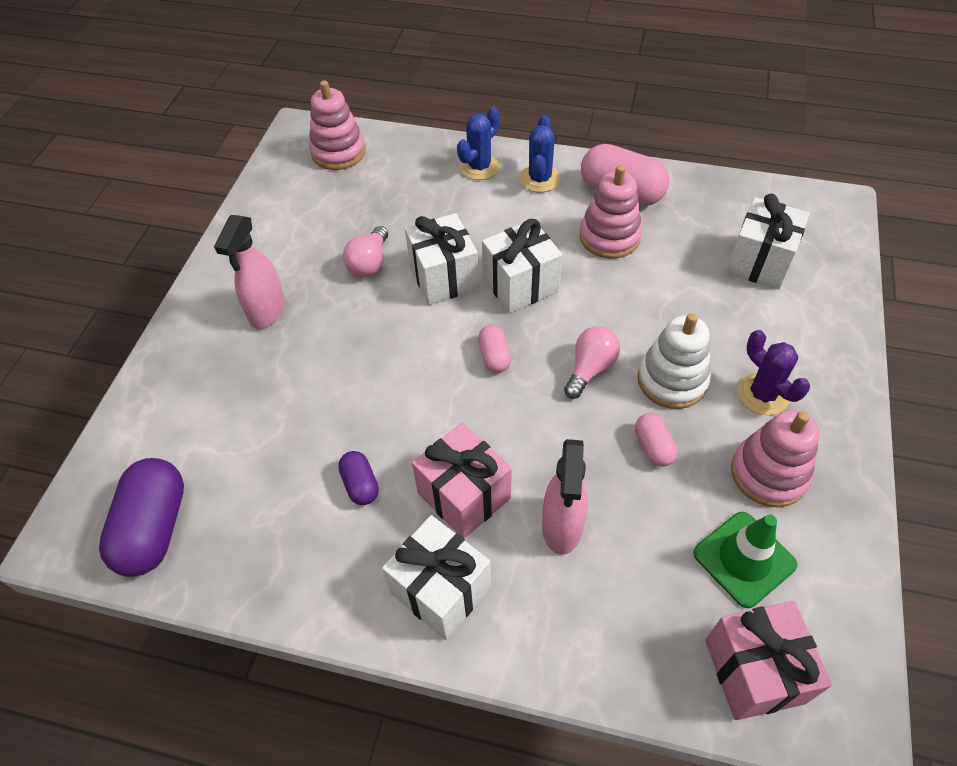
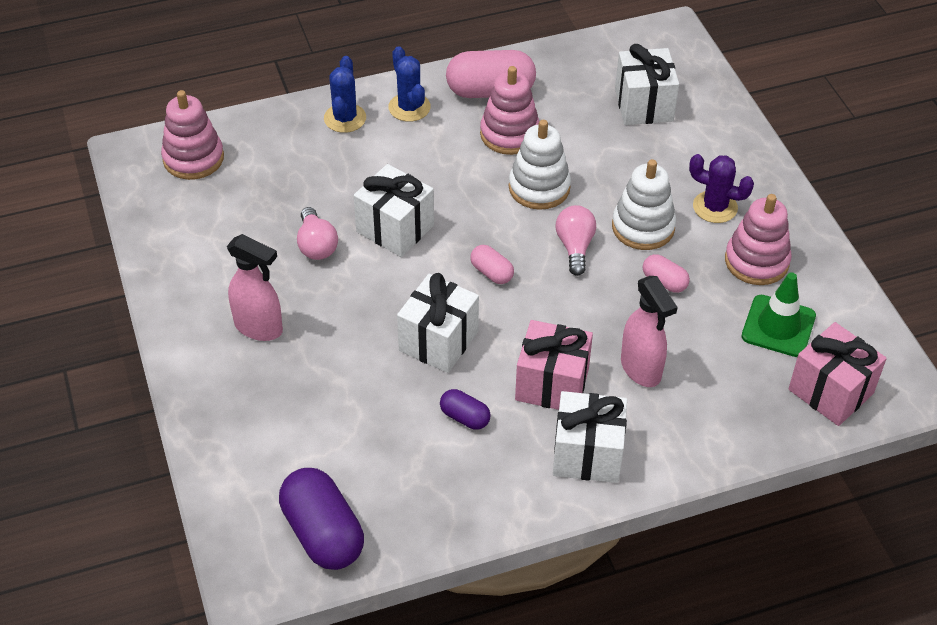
camera: 35 degrees left, 5 degrees down
(267, 312) = (259, 327): pink spray bottle -> pink spray bottle turned 45 degrees counterclockwise
(520, 285) = (466, 206): white gift -> white gift (438, 341)
(599, 297) = (539, 187): none -> white stacking toy

